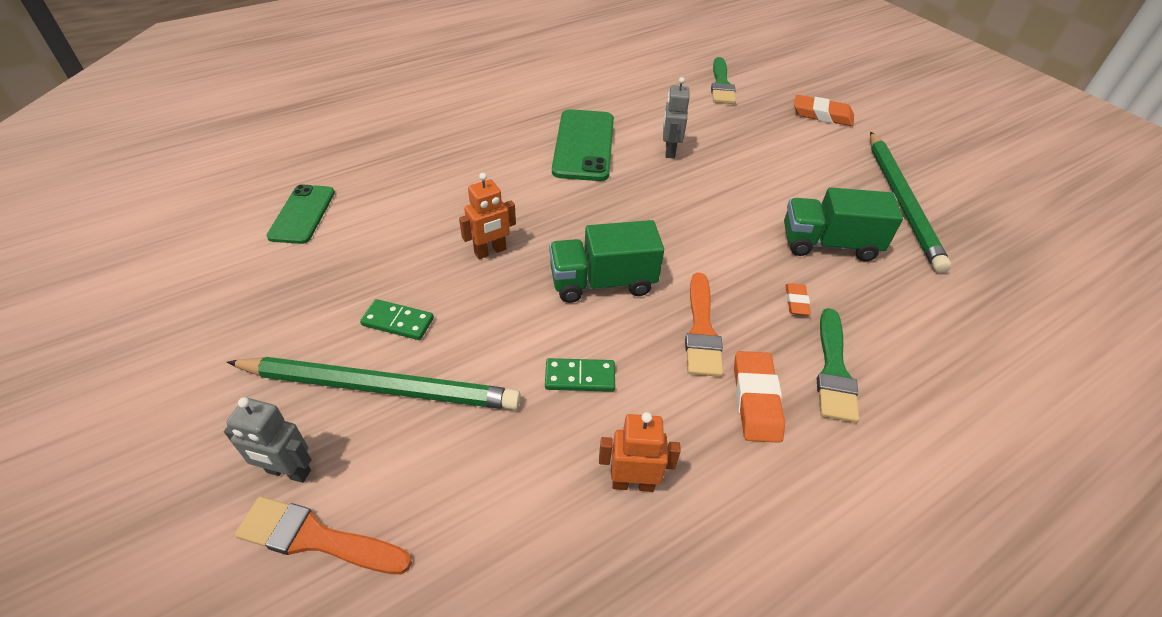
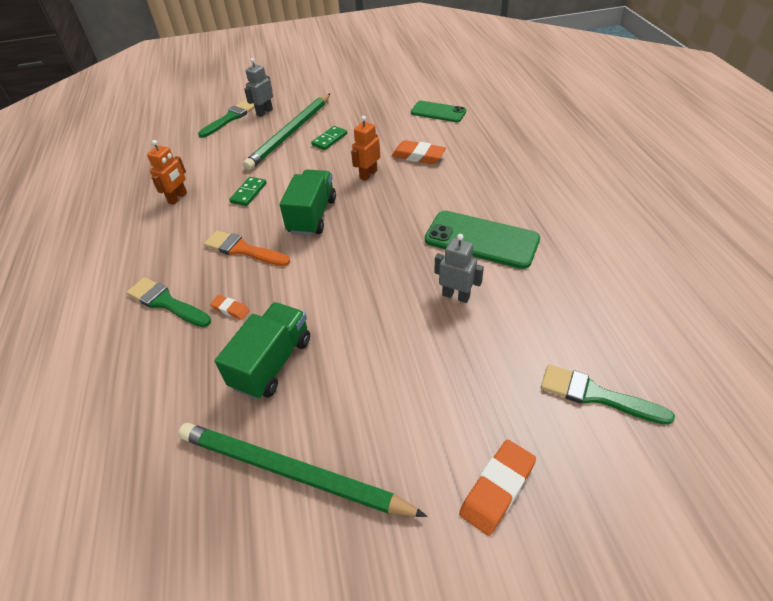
camera: 115 degrees right, 0 degrees up
(316, 538) = (230, 118): orange brush -> green brush
(490, 251) = (368, 174): orange robot -> orange robot turned 45 degrees clockwise
(756, 400) = (179, 256): orange eraser -> orange eraser (418, 156)

